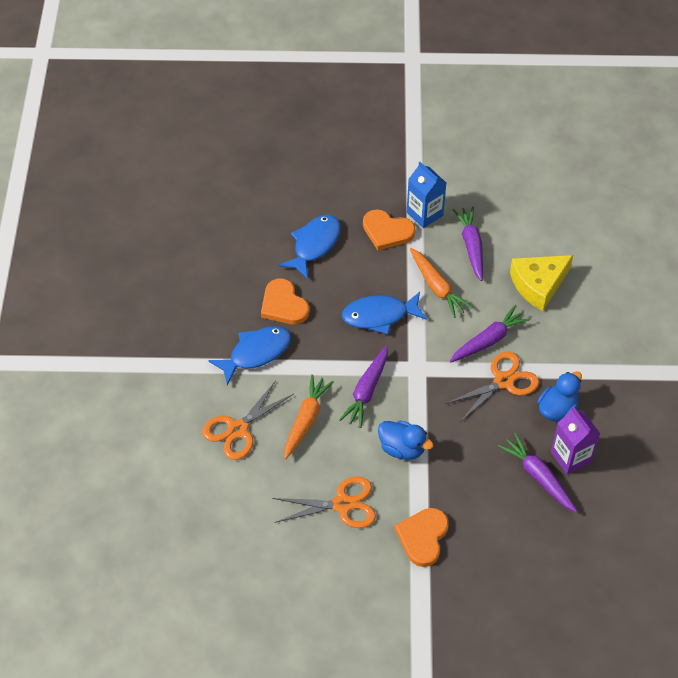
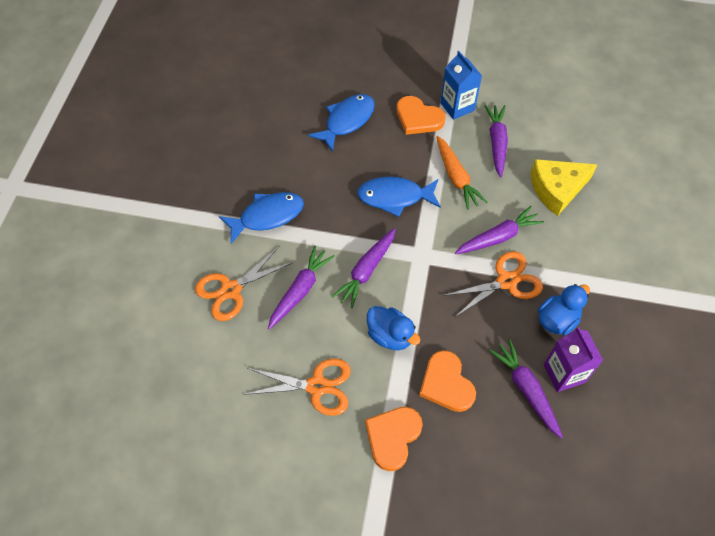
camera: 10 degrees right, 5 degrees up
(283, 305) = (305, 173): orange heart -> orange heart (446, 383)
(306, 420) = (300, 290): orange carrot -> purple carrot

